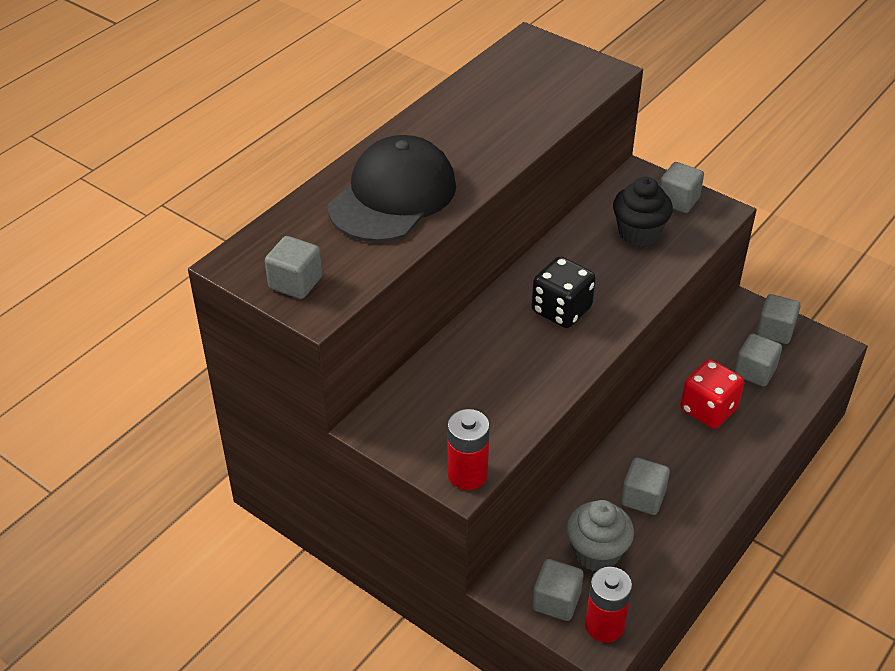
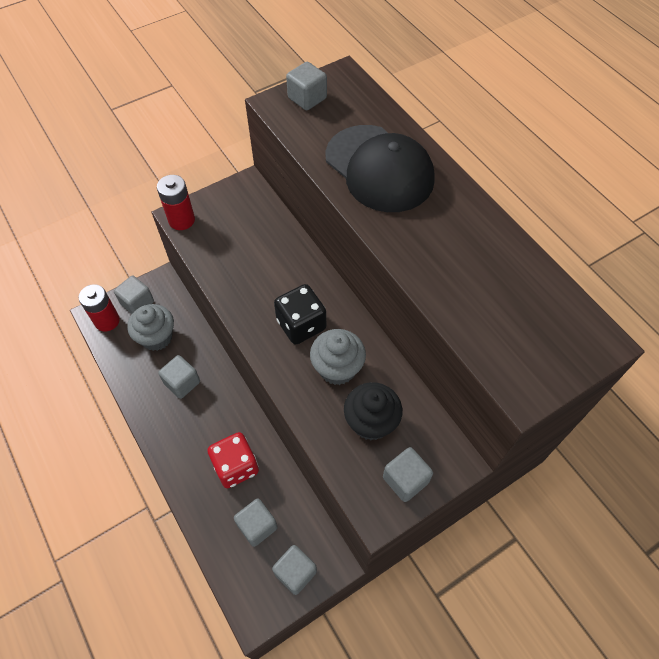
camera: 110 degrees right, 15 degrees up
(596, 269) = (337, 368): none -> grey cupcake

